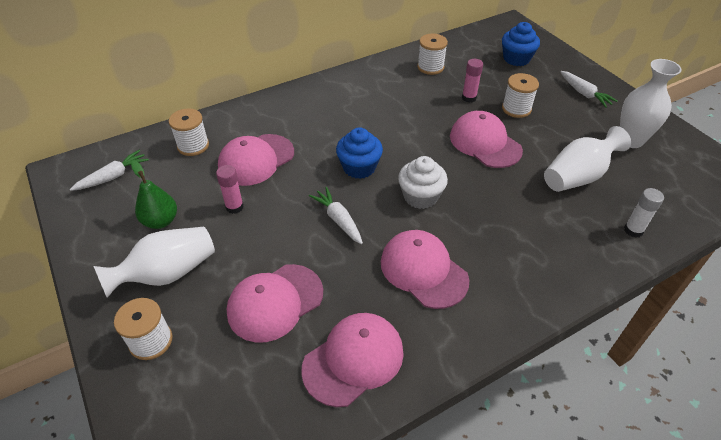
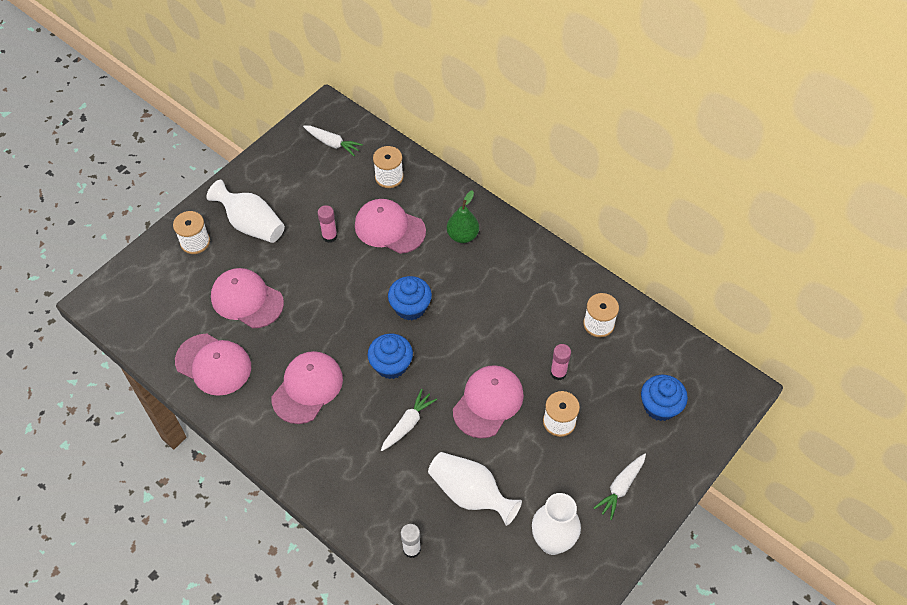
camera: 70 degrees right, 10 degrees up
(161, 221) = (298, 196): green pear -> green pear (462, 235)
(338, 220) = (341, 312): white carrot -> white carrot (408, 424)
(420, 196) = (391, 365): white cupcake -> blue cupcake

